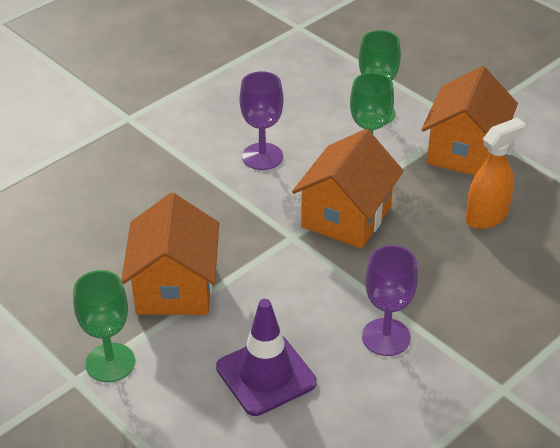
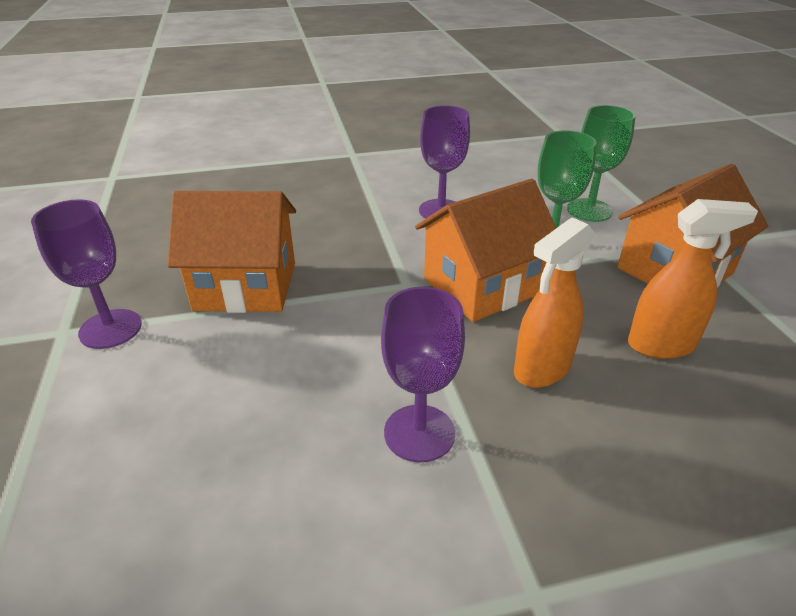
camera: 30 degrees right, 5 degrees down
(110, 362) = (110, 329): green goblet -> purple goblet
(175, 287) = (246, 286): orange house -> orange house turned 60 degrees clockwise
(266, 375) = (237, 412): purple traffic cone -> none
(427, 264) = (542, 369): none -> orange spray bottle

